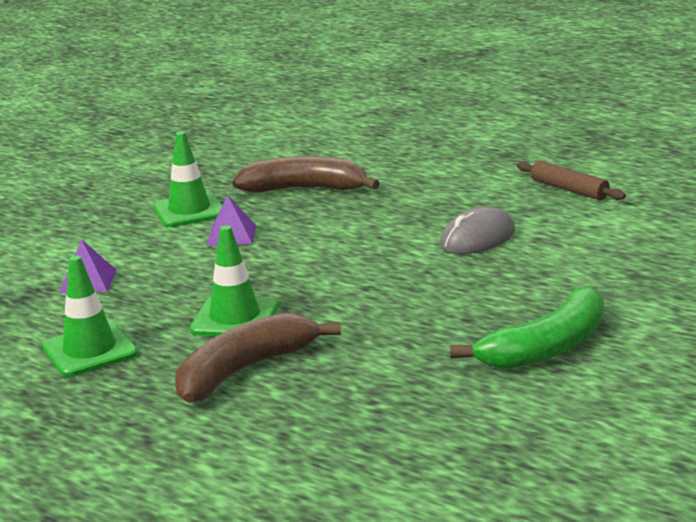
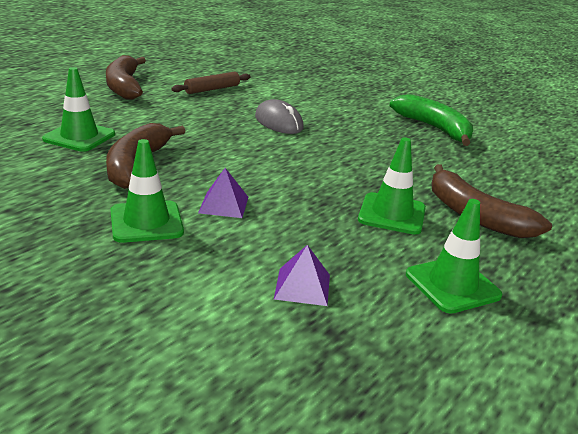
camera: 90 degrees left, 5 degrees up
(359, 157) = (79, 137): none -> green traffic cone
(528, 148) = (124, 86): none -> brown banana

